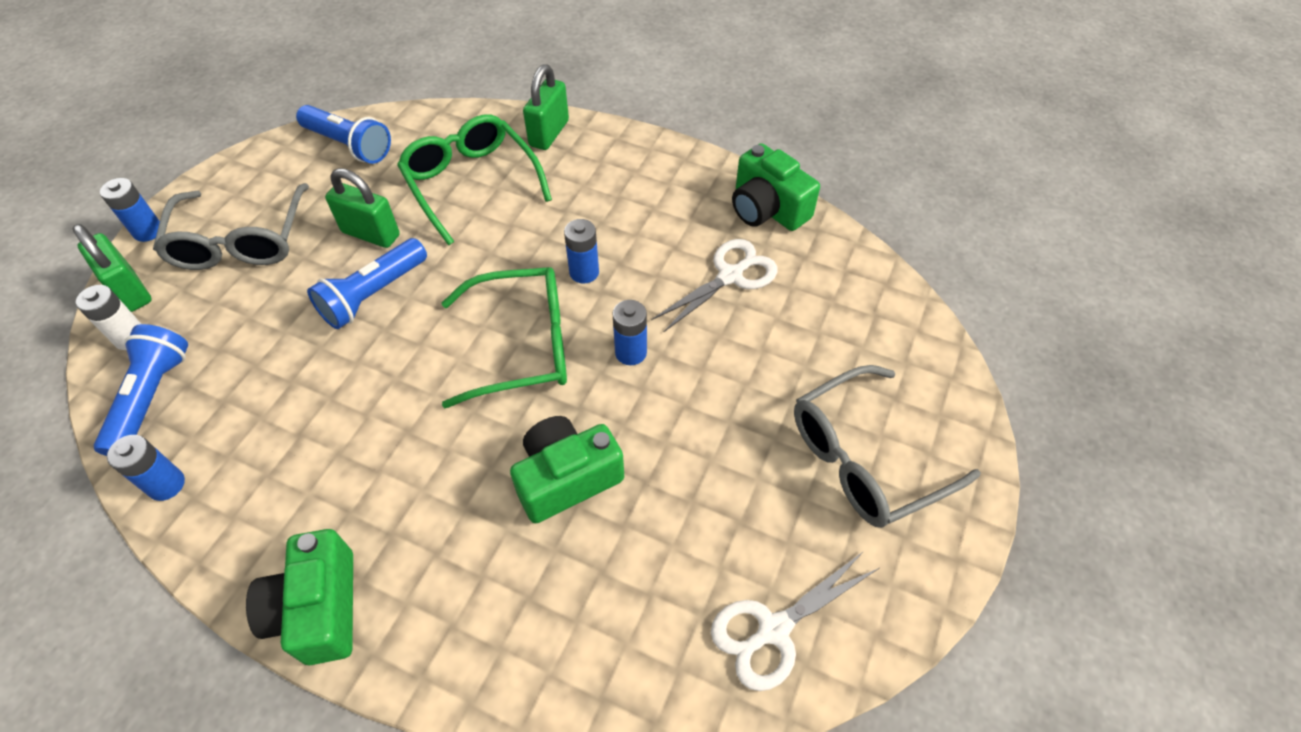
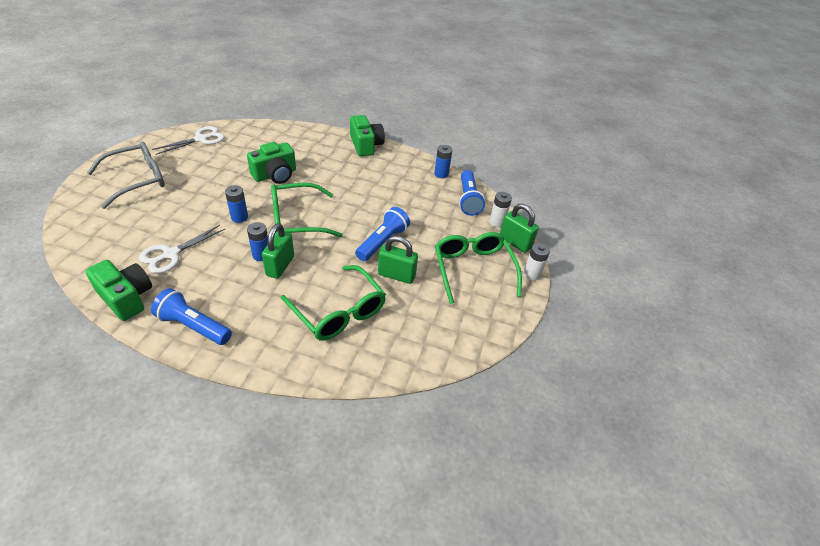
camera: 170 degrees right, 10 degrees down
(148, 231) = (531, 274): blue battery -> white battery
(240, 241) = (473, 269): grey glasses -> green glasses
(349, 145) = (437, 341): blue flashlight -> blue flashlight (193, 326)
(549, 133) = (283, 358): green padlock -> green padlock (280, 266)

